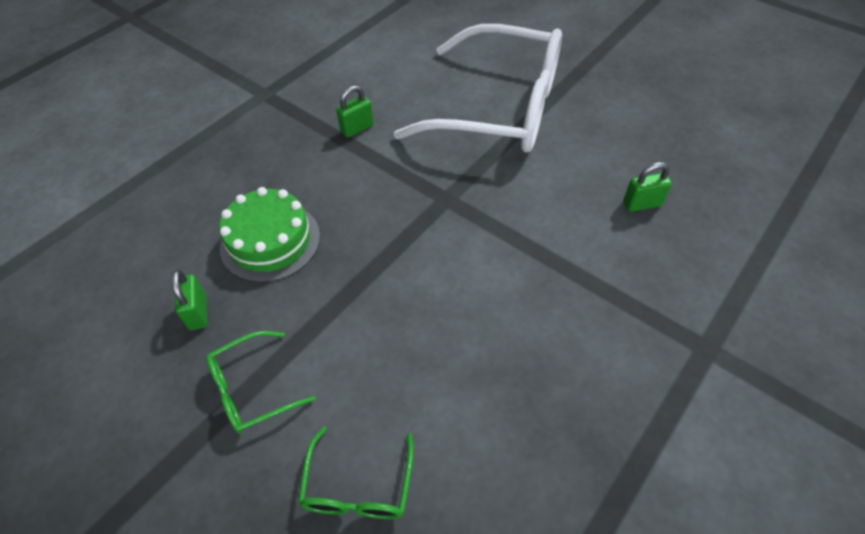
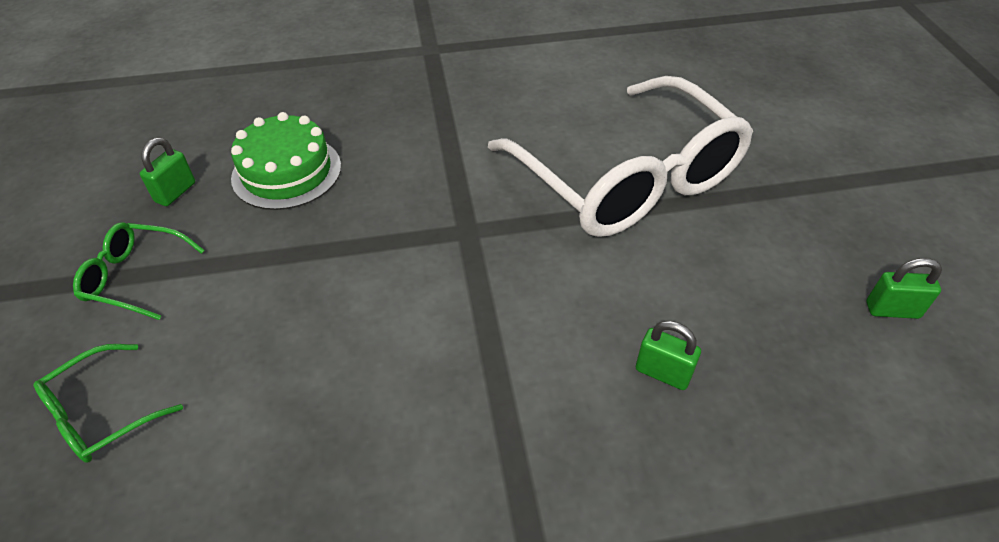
camera: 40 degrees right, 5 degrees down
(357, 128) = (468, 120): green padlock -> green padlock (892, 310)

